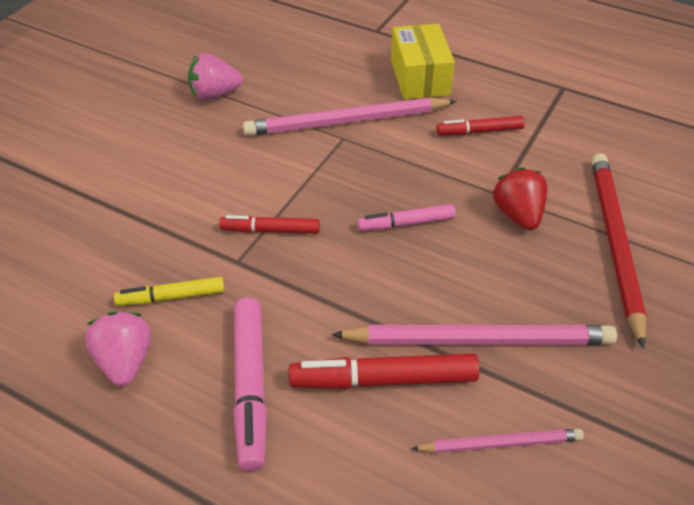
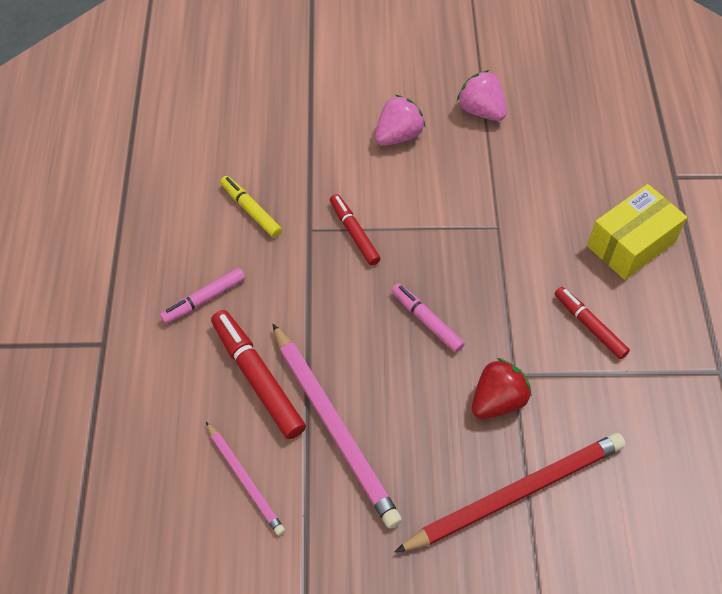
camera: 60 degrees right, 10 degrees up
(125, 361) = (182, 217): pink strawberry -> pink strawberry (398, 136)
(250, 386) = (204, 299): pink marker -> pink marker, size x0.63
(347, 122) = (521, 219): pink pencil -> none

